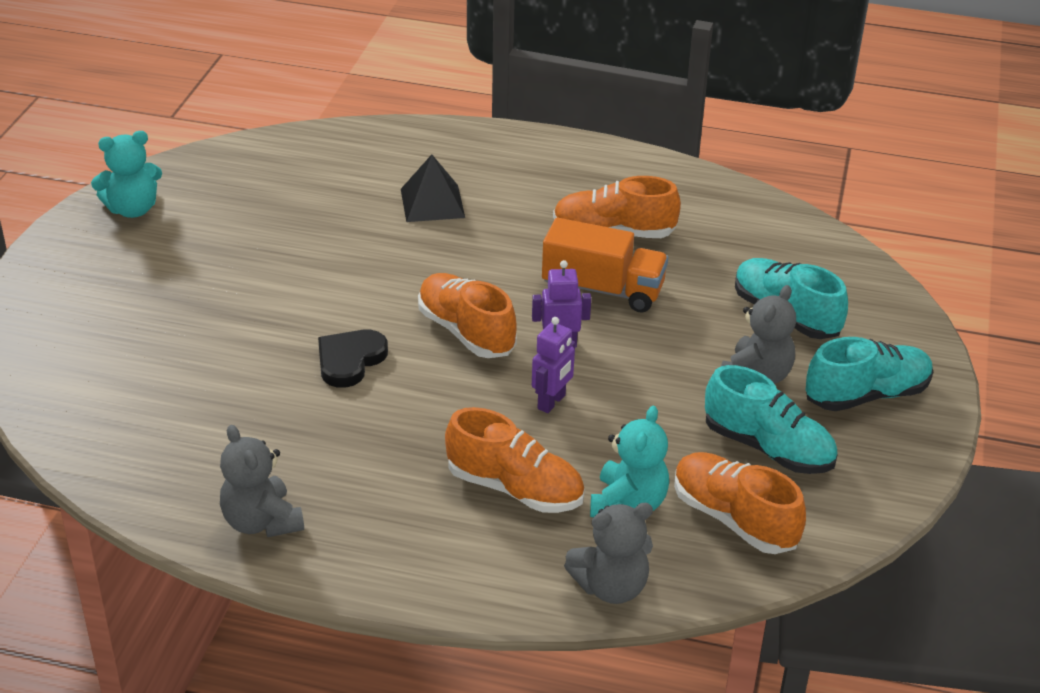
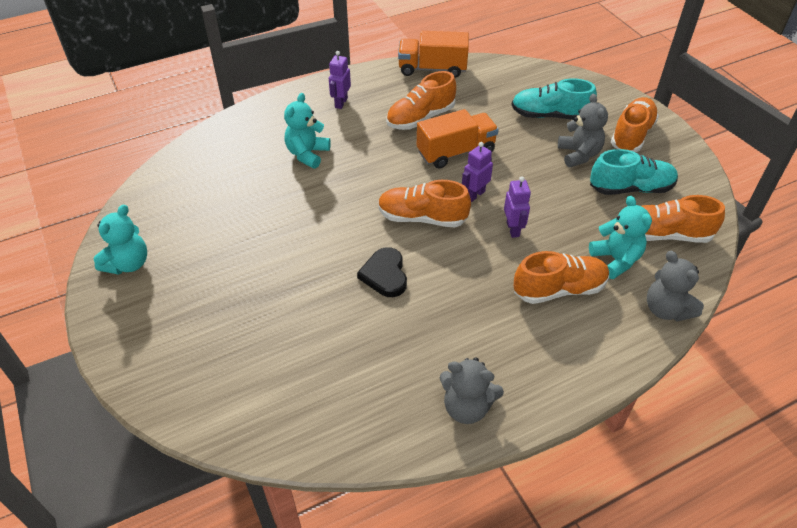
camera: 40 degrees left, 10 degrees up
(432, 203) = (307, 154): black pyramid -> turquoise teddy bear
(542, 170) = (341, 103): none -> purple robot
(611, 587) = (666, 309): grey teddy bear -> grey teddy bear turned 120 degrees clockwise
(708, 188) = (432, 69): none -> orange truck
(866, 395) = (632, 135): turquoise shoe -> orange shoe

